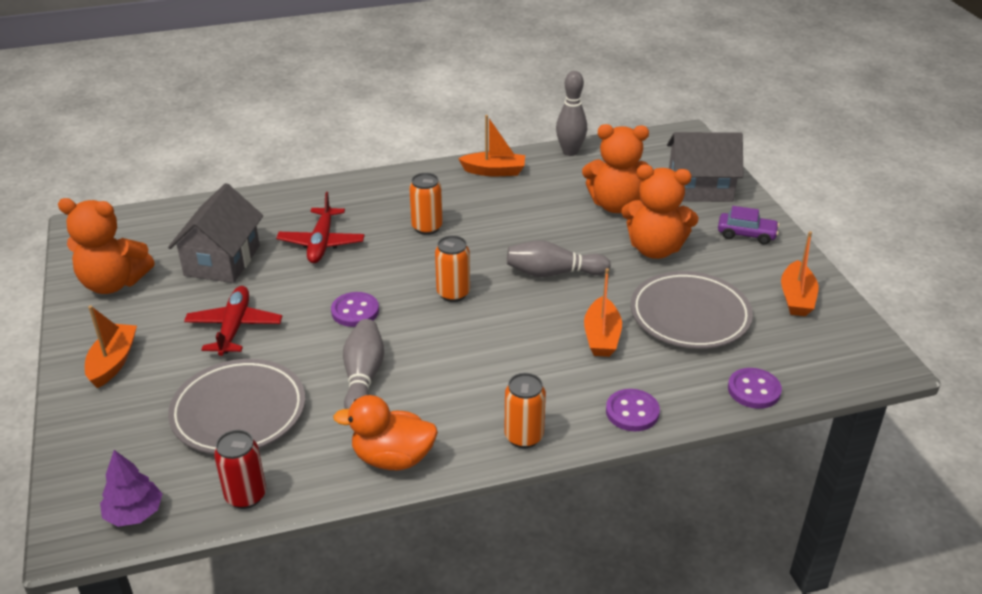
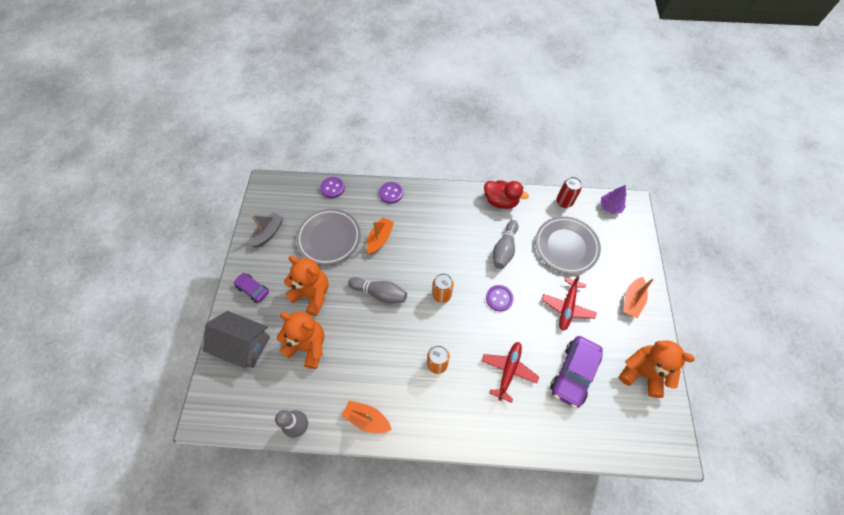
camera: 160 degrees left, 25 degrees up
(222, 260) = (573, 373): grey house -> purple car
(392, 458) = (500, 201): orange duck -> red duck
(524, 437) = (442, 195): orange can -> none
(796, 298) = (268, 233): orange boat -> grey boat

